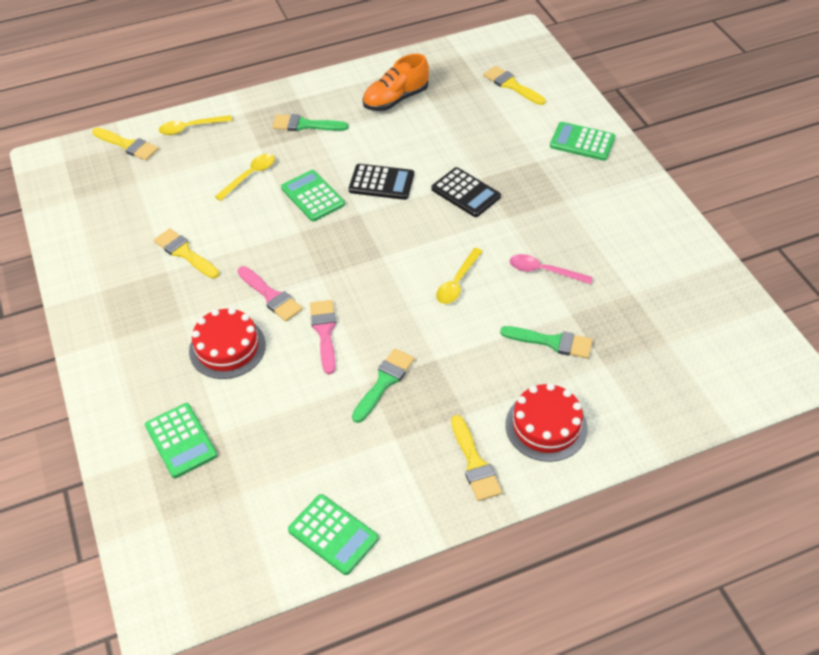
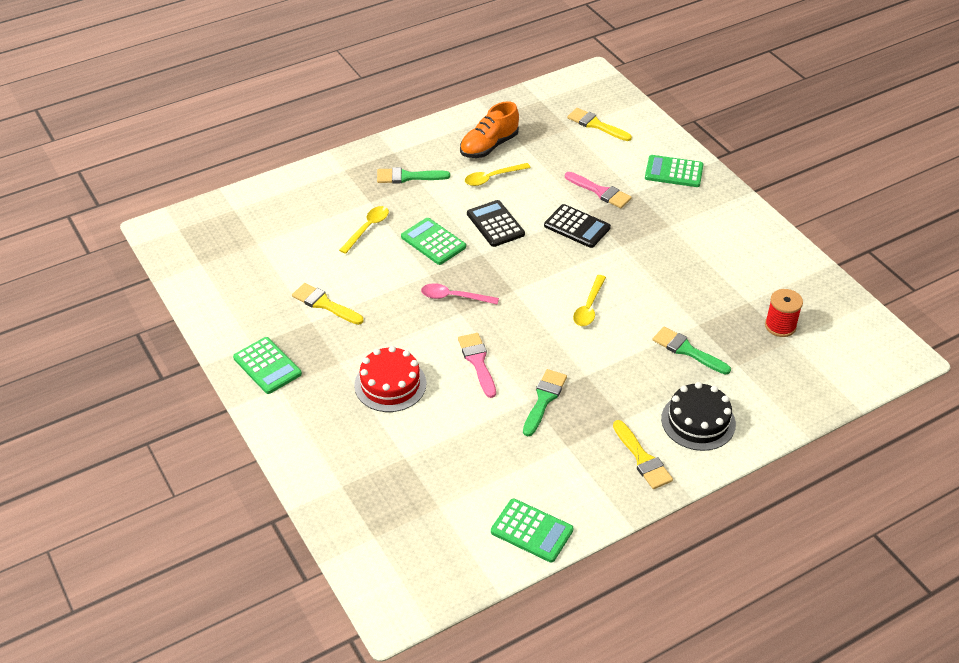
camera: 10 degrees left, 5 degrees down
(127, 145) = (238, 209): yellow brush -> none
(181, 441) = (370, 468): green calculator -> green calculator (267, 366)
(190, 128) = (296, 188): yellow spoon -> yellow spoon (492, 178)
(271, 296) = (418, 335): pink brush -> pink brush (600, 192)
(381, 183) = (495, 224): black calculator -> black calculator turned 120 degrees counterclockwise
(544, 271) = (665, 290): pink spoon -> pink spoon (454, 297)
(546, 426) = (698, 421): red cake -> black cake
(552, 342) = (687, 350): green brush -> green brush turned 150 degrees counterclockwise
(661, 324) = (780, 326): none -> red spool

